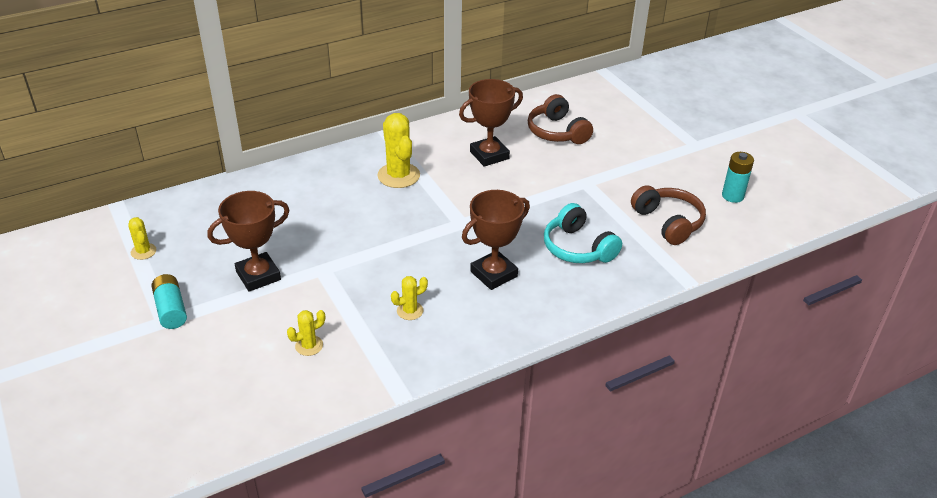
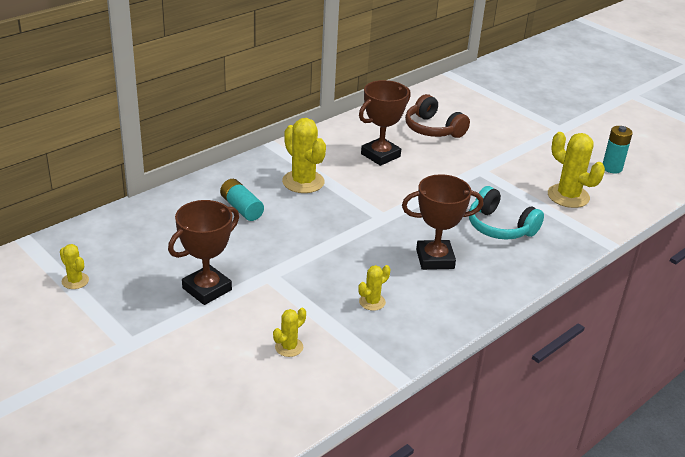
camera: 15 degrees left, 5 degrees down
(171, 309) = (131, 332): turquoise battery -> turquoise battery (241, 208)
(493, 274) = (435, 259): brown trophy -> brown trophy turned 45 degrees clockwise
(668, 222) = (568, 196): brown headphones -> yellow cactus

